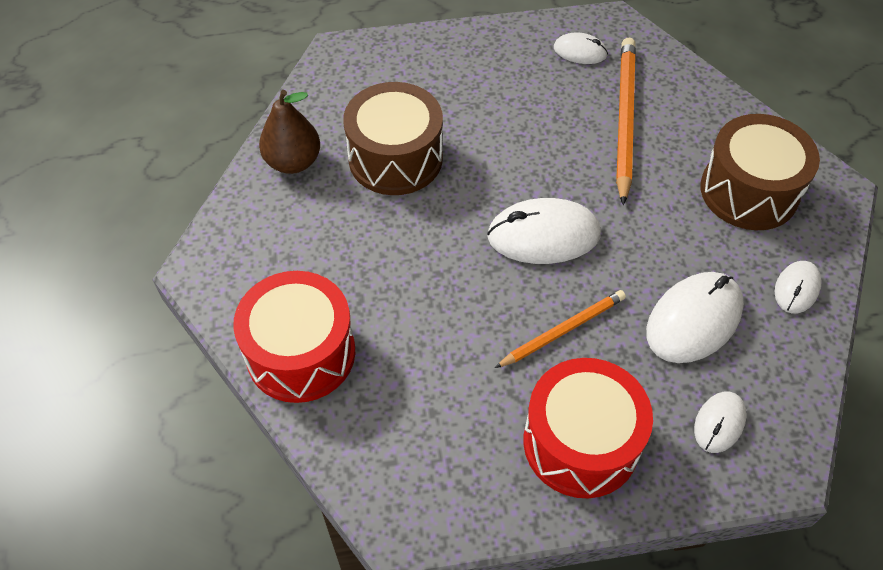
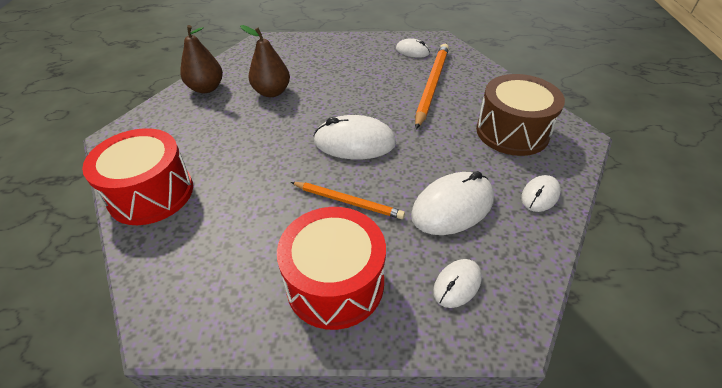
camera: 10 degrees right, 10 degrees down
(395, 158) = (272, 92): brown drum -> brown pear
(563, 330) = (348, 201): orange pencil -> orange pencil turned 45 degrees clockwise

